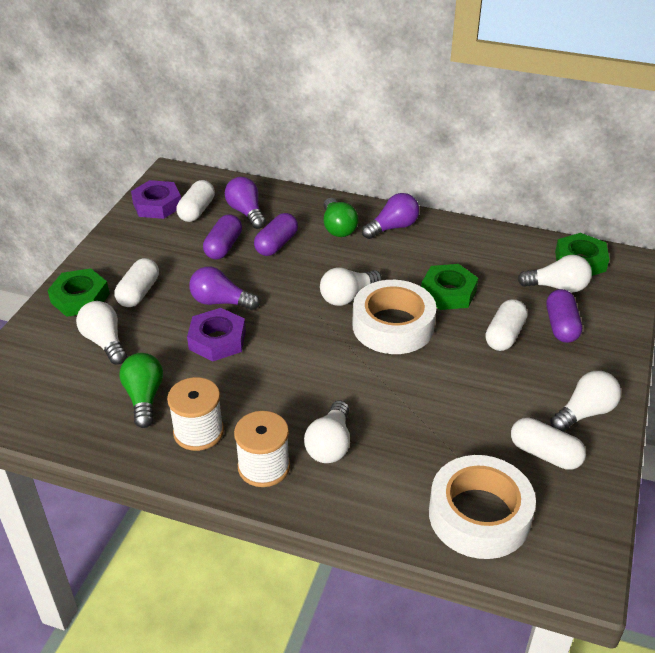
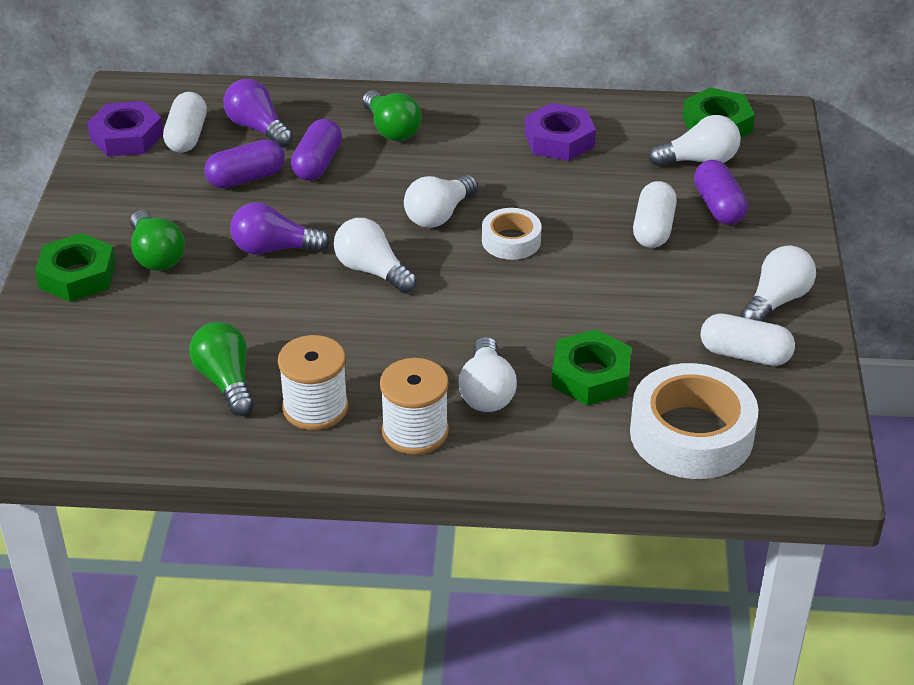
camera: 15 degrees left, 0 degrees up
(105, 342) = (140, 324): white light bulb -> white light bulb (372, 271)
(138, 293) = (156, 255): white capsule -> green light bulb
(217, 340) = (290, 296): purple nut -> purple nut (559, 140)
(223, 247) = (246, 178): purple capsule -> purple capsule turned 60 degrees clockwise
(392, 227) = (464, 118): purple light bulb -> none
(393, 326) = (511, 241): white tape -> white tape, size x0.55
(448, 292) = (566, 189): green nut -> green nut (591, 376)

